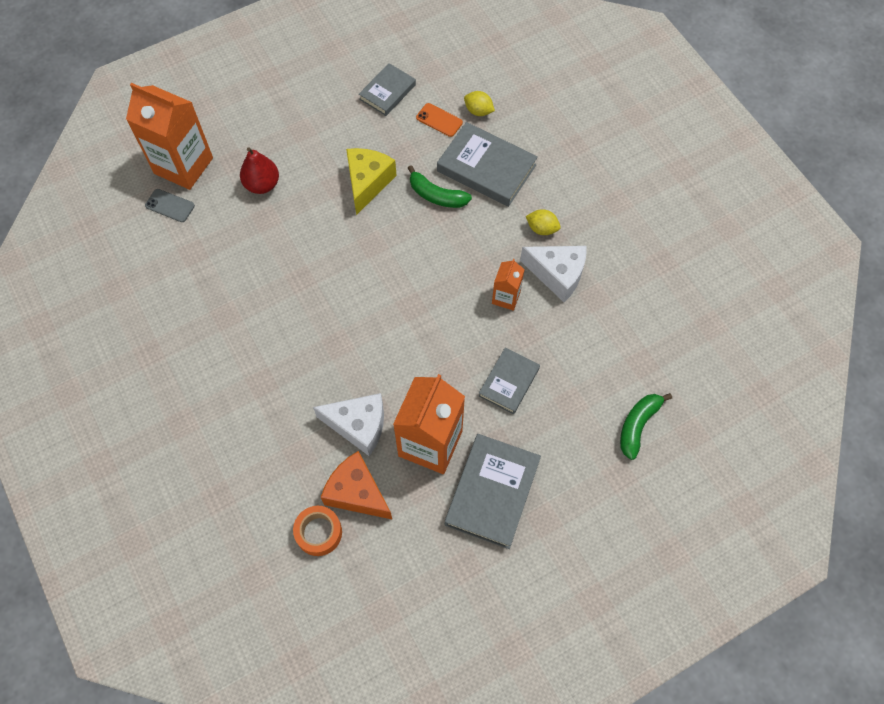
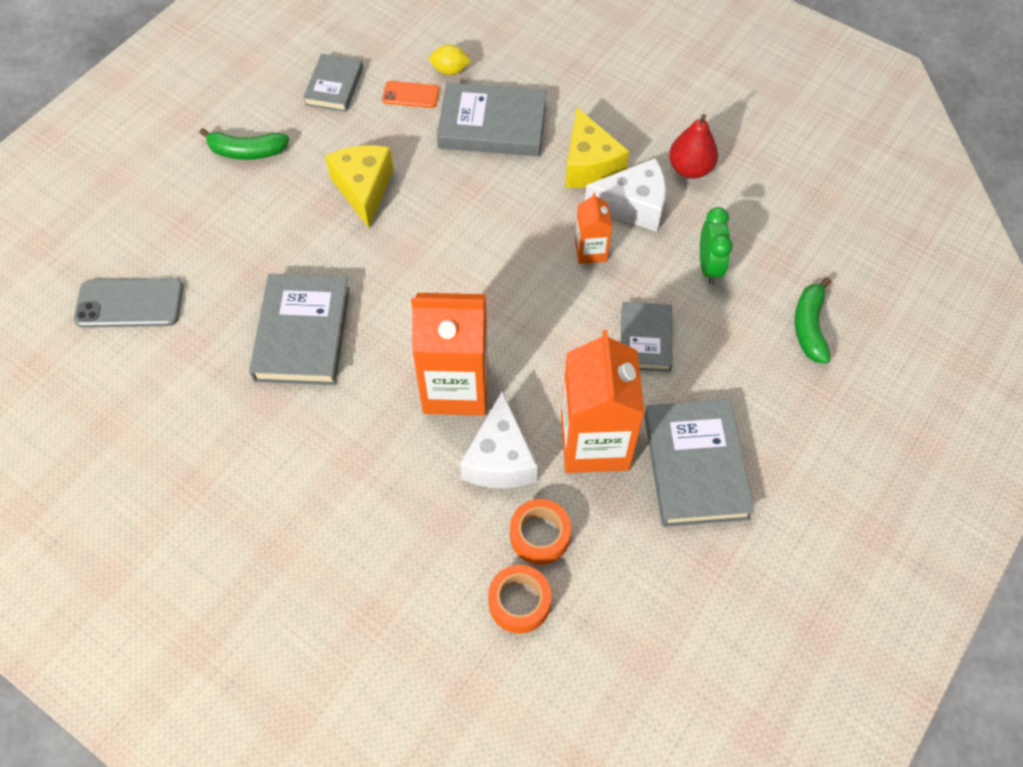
camera: 25 degrees left, 5 degrees down
(170, 206) = (130, 303): grey phone -> grey phone, size x1.66
(183, 165) = (124, 252): orange carton -> orange carton (456, 387)
(262, 184) = (236, 237): red pear -> red pear (690, 169)
(272, 275) = (302, 333): none -> grey book
(357, 493) = (540, 536): orange cheese -> orange tape
(358, 426) = (500, 459): white cheese -> white cheese turned 105 degrees clockwise
(436, 195) = (451, 174): green banana -> green banana (247, 151)
(542, 229) = (589, 165): yellow lemon -> yellow cheese
(588, 346) = (709, 266): none -> green clock

